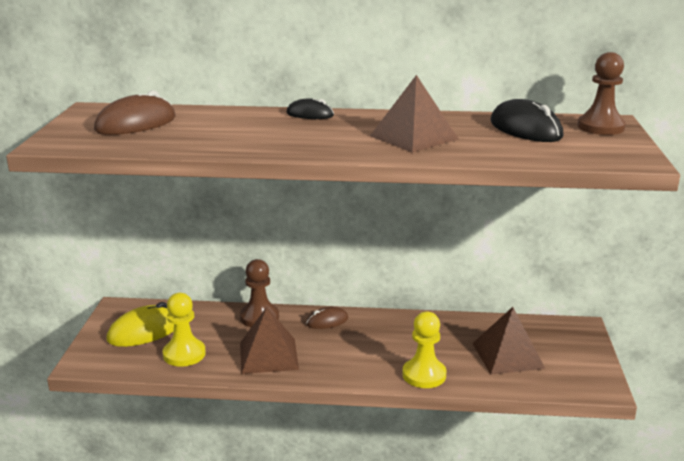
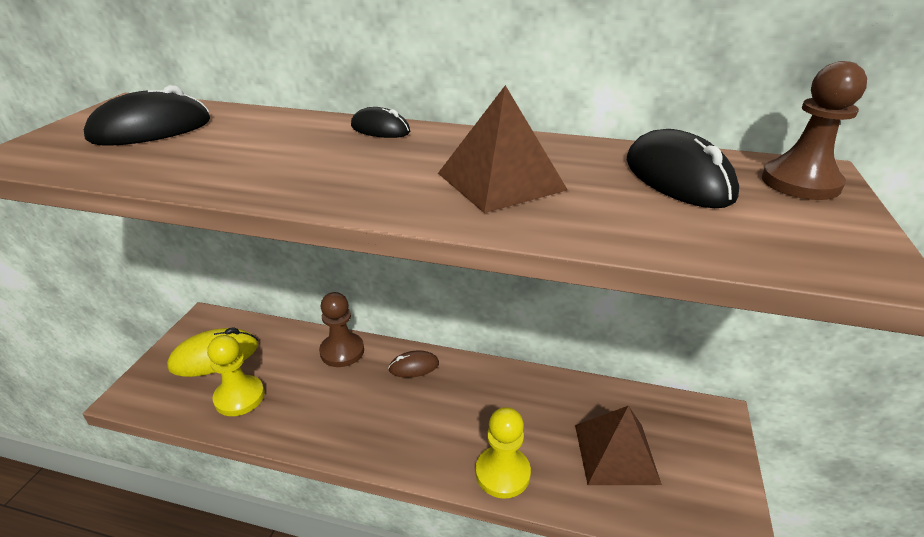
camera: 10 degrees right, 10 degrees up
(136, 124) = (151, 129): brown mouse -> black mouse
(268, 355) = (330, 412): brown pyramid -> none

